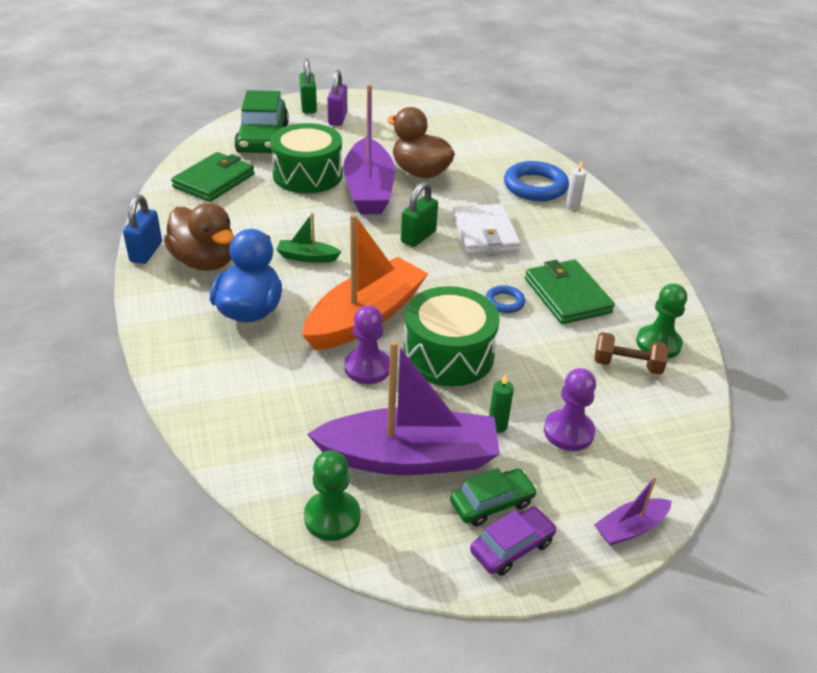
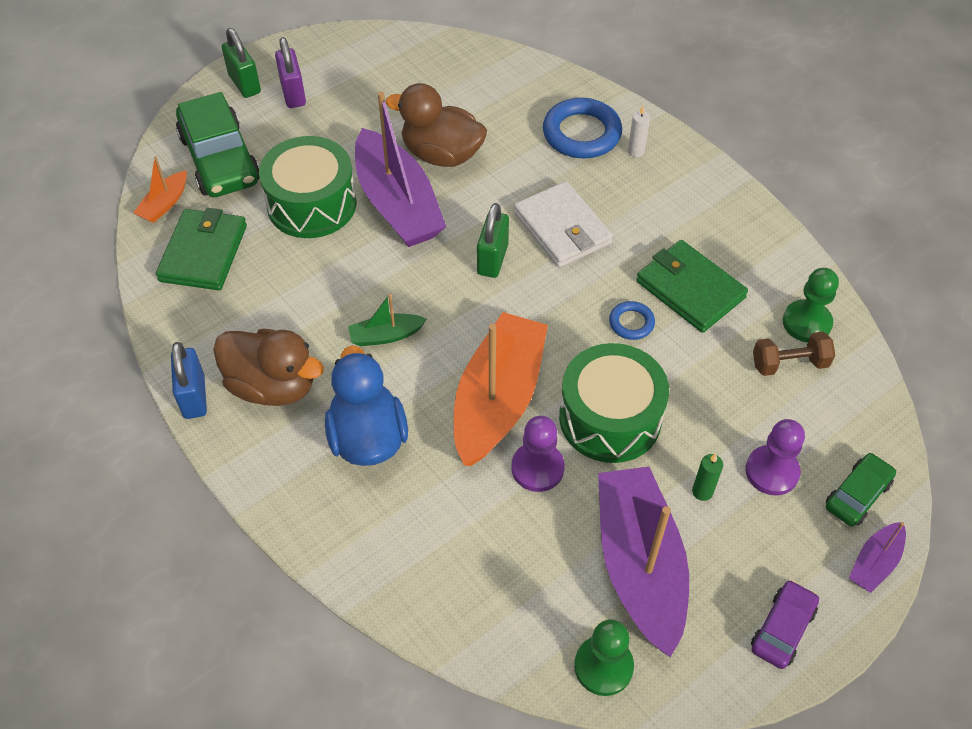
camera: 20 degrees left, 15 degrees up
(208, 151) = (164, 204): none -> orange boat
(410, 457) = (639, 565): purple boat -> purple boat turned 75 degrees counterclockwise
(492, 503) = (741, 587): green car -> green car (857, 495)

